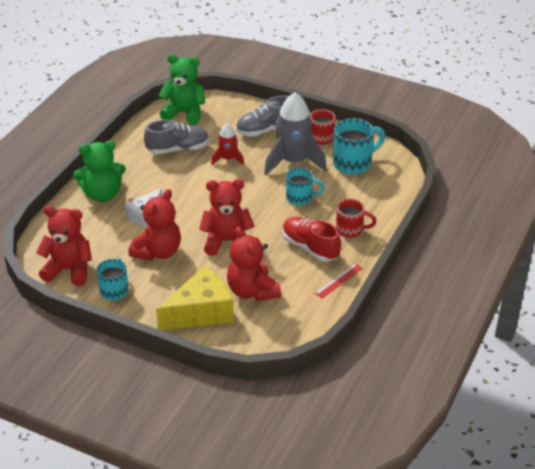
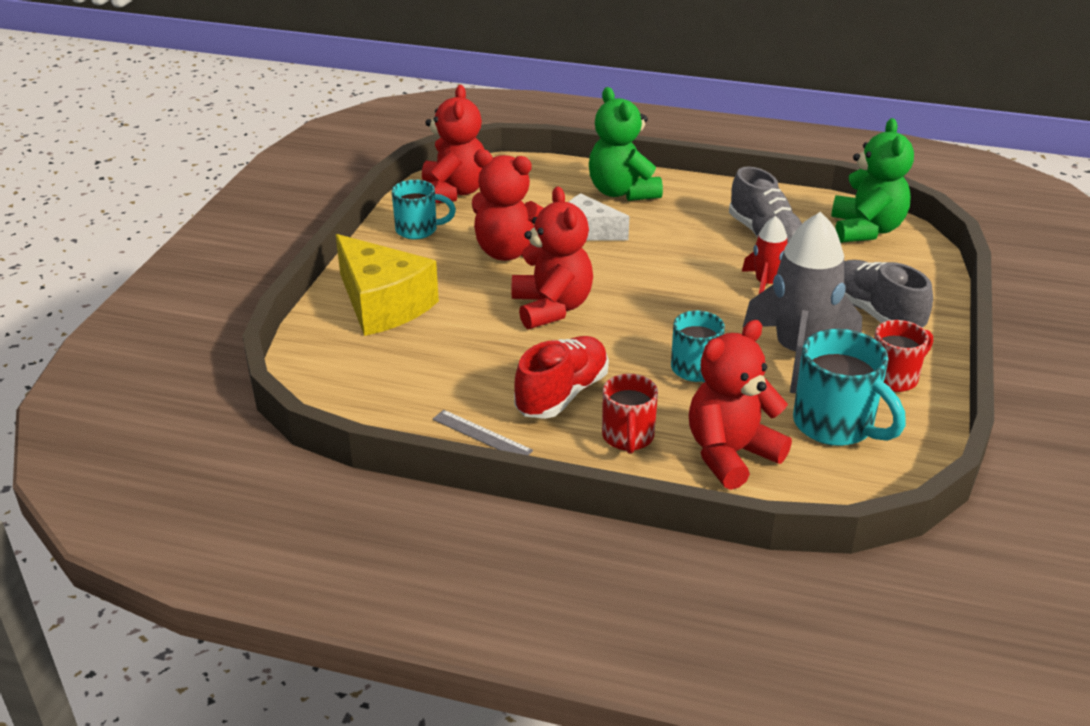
camera: 80 degrees right, 5 degrees down
(252, 291) = (437, 345): red teddy bear -> red teddy bear (730, 454)
(339, 280) = (482, 435): red ruler -> grey ruler

